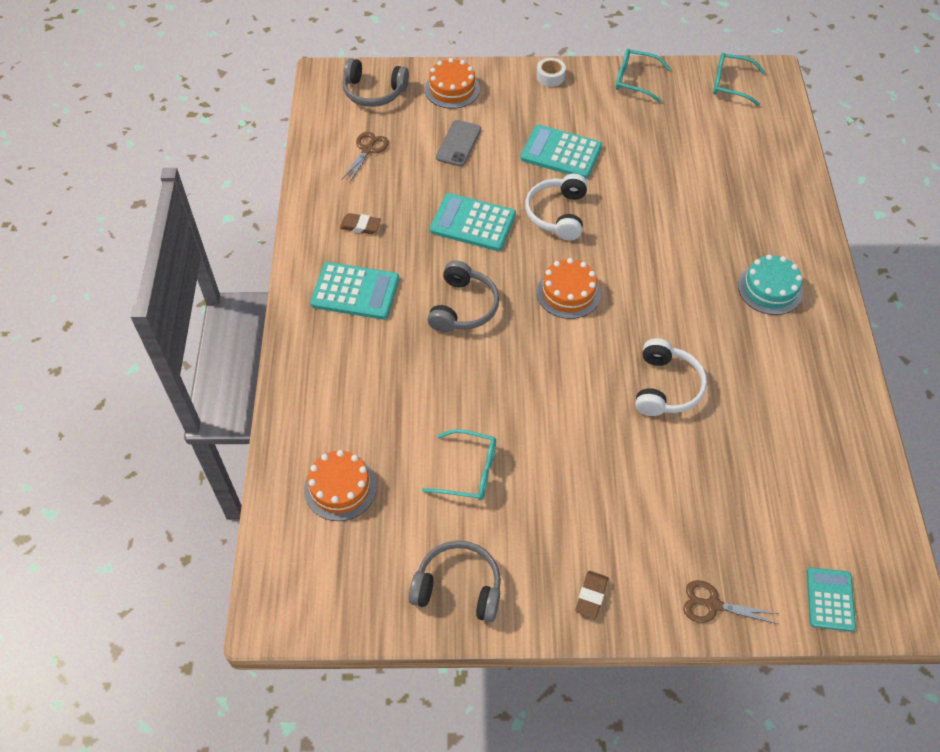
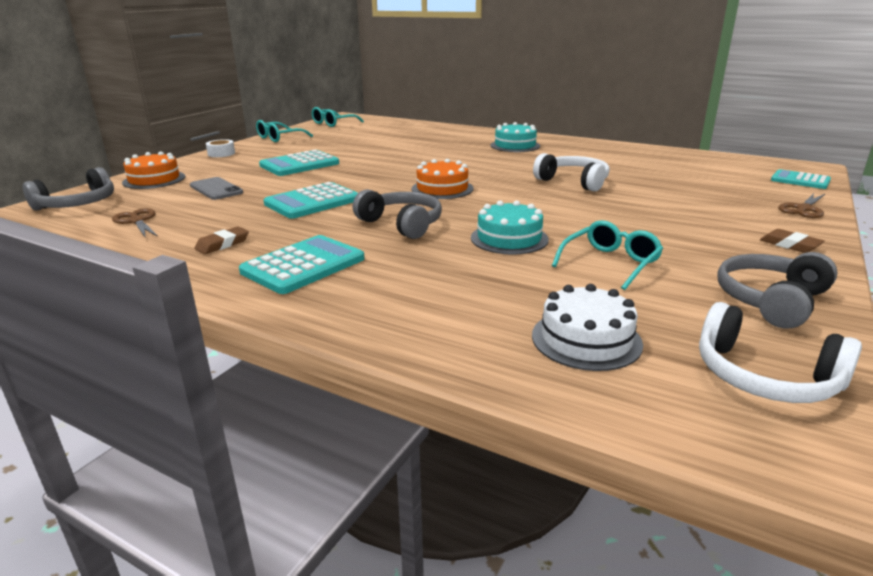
camera: 60 degrees left, 30 degrees down
(340, 488) = (586, 339): orange cake -> white cake
(478, 389) = (509, 238): none -> turquoise cake
(557, 214) = (357, 176): white headphones -> white headphones (764, 376)

